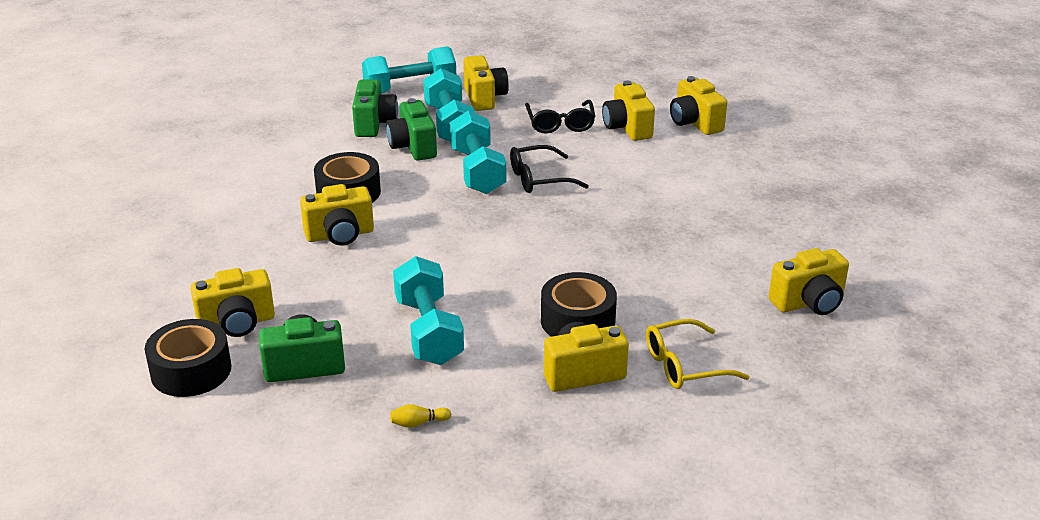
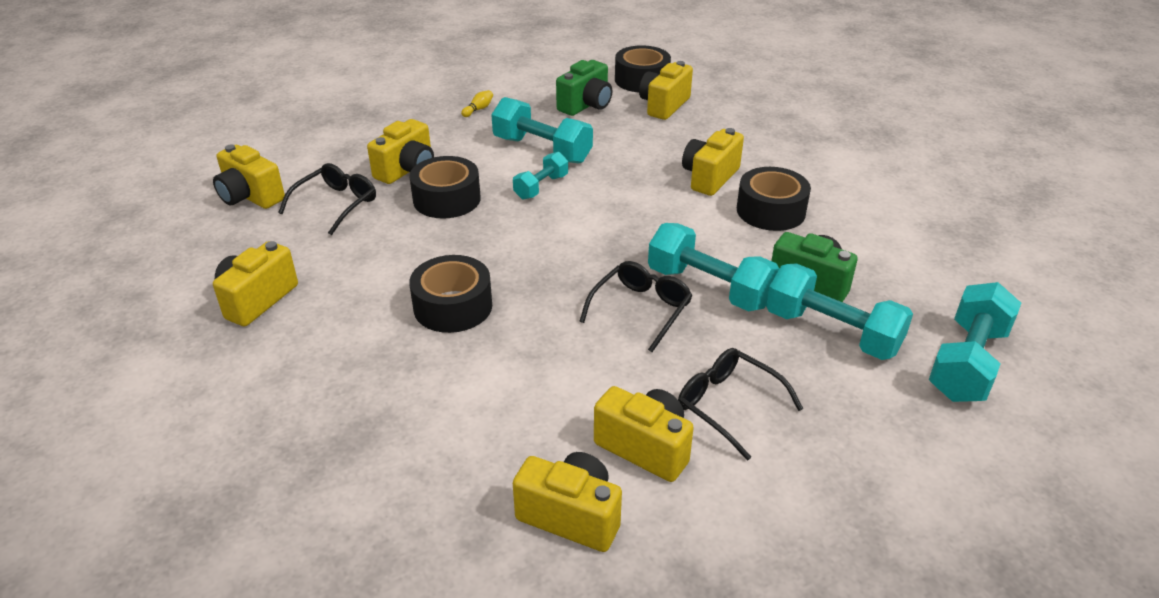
camera: 140 degrees right, 5 degrees up
(374, 124) = (895, 290): green camera -> none
(483, 293) = (541, 187): none -> turquoise dumbbell
(484, 98) = (872, 398): yellow camera -> yellow camera (250, 197)
(661, 233) = (453, 306): none -> black tape
(684, 365) = (336, 204): yellow glasses -> black glasses

